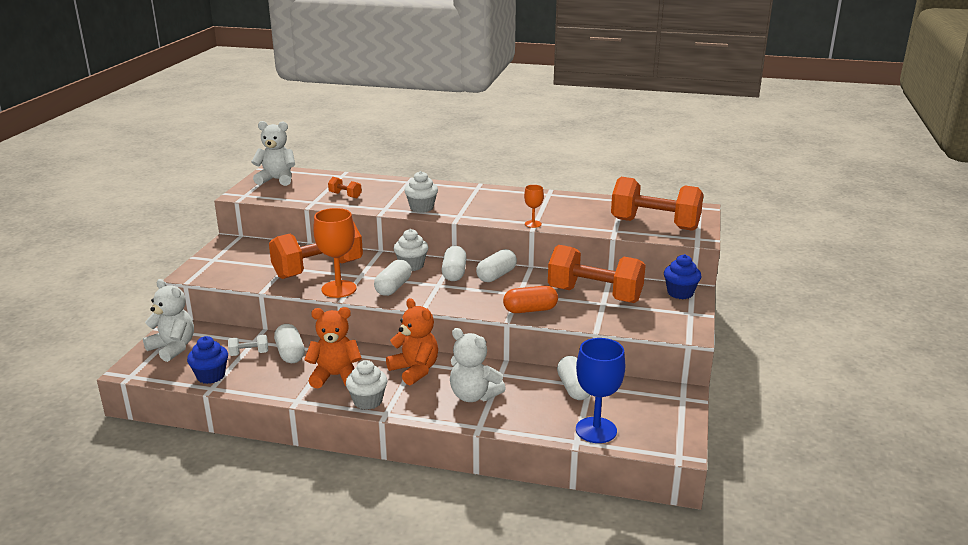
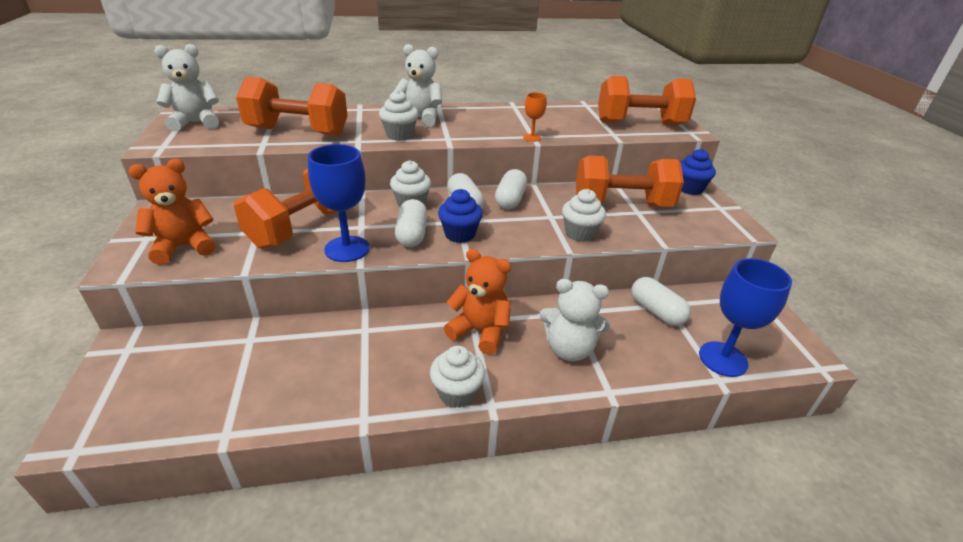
camera: 25 degrees left, 10 degrees up
(173, 348) = (131, 380): white teddy bear -> white teddy bear (420, 118)
(211, 376) = (214, 413): blue cupcake -> blue cupcake (459, 234)
(249, 353) = (254, 360): white dumbbell -> none
(290, 353) = (311, 346): white capsule -> none
(335, 376) = (391, 365): orange teddy bear -> orange teddy bear (184, 247)
(339, 289) = (347, 249): orange goblet -> blue goblet
(345, 195) = (298, 131): orange dumbbell -> orange dumbbell, size x2.44
(530, 310) = (579, 233): orange capsule -> white cupcake

